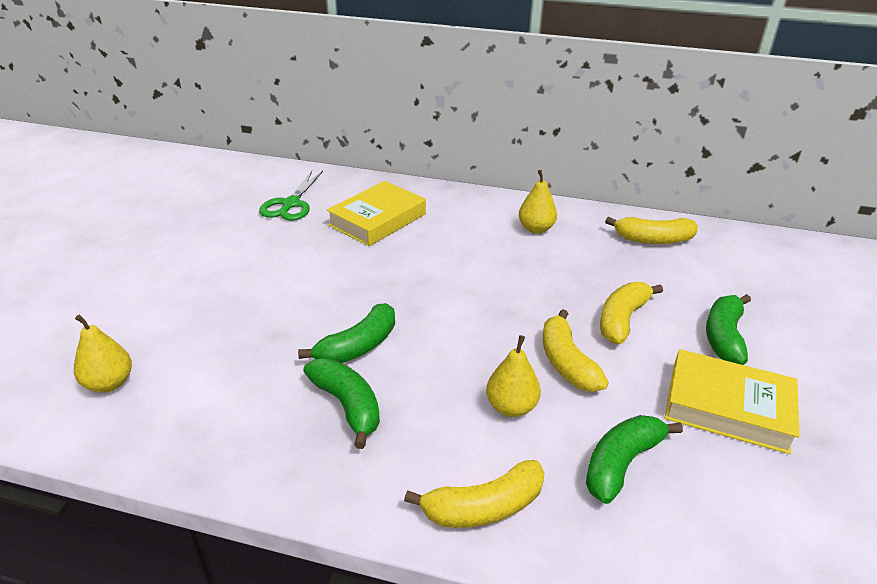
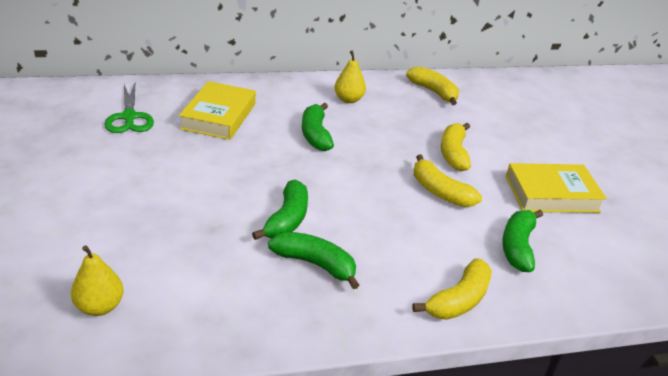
camera: 30 degrees left, 0 degrees up
(511, 407) = (427, 231): yellow pear -> none
(653, 239) = (433, 92): yellow banana -> yellow banana turned 105 degrees counterclockwise
(724, 337) = (520, 150): green banana -> green banana (315, 135)

